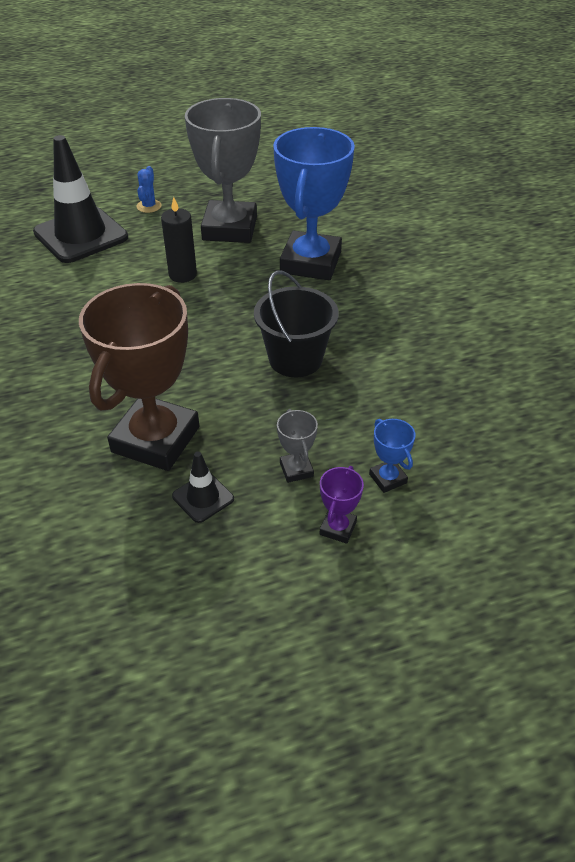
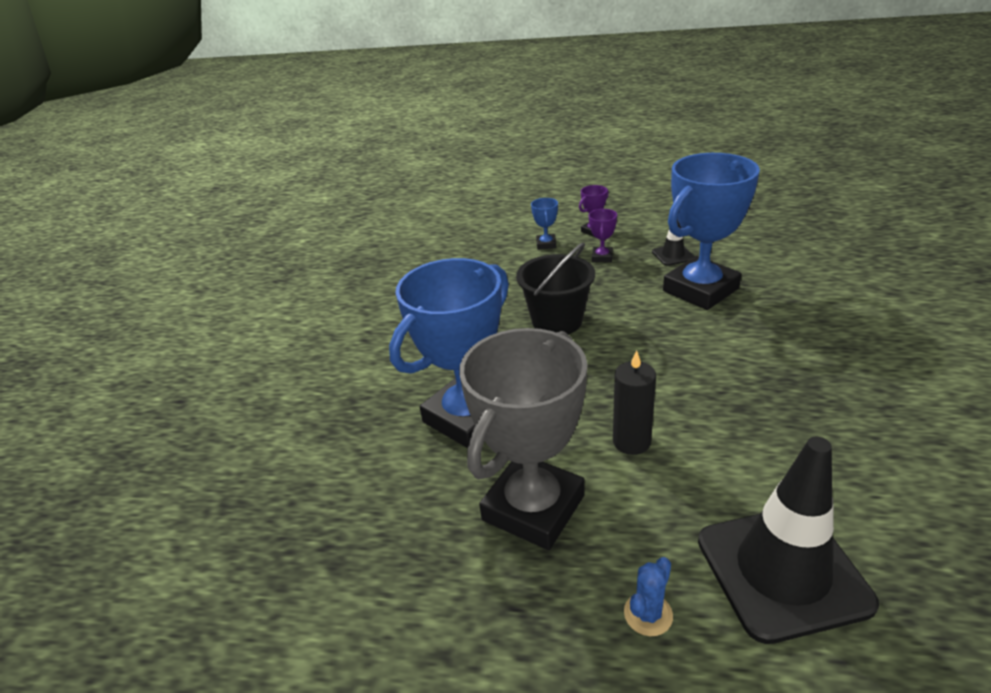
camera: 150 degrees left, 10 degrees down
(156, 439) = (700, 290): brown trophy -> blue trophy
(296, 470) = (602, 257): grey trophy -> purple trophy

